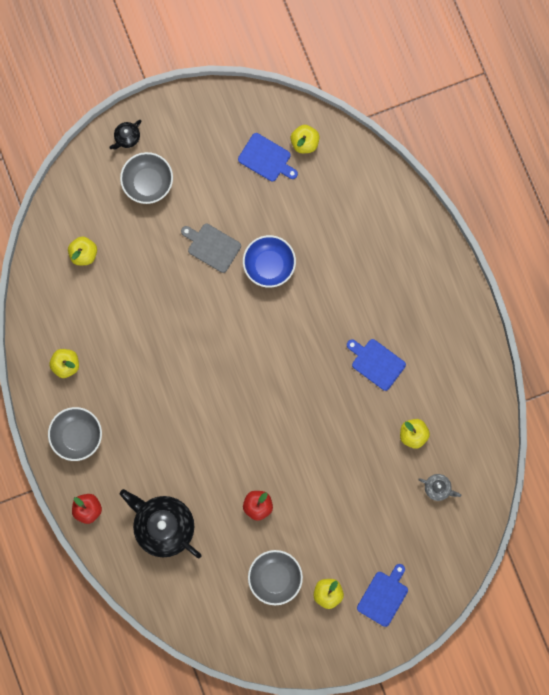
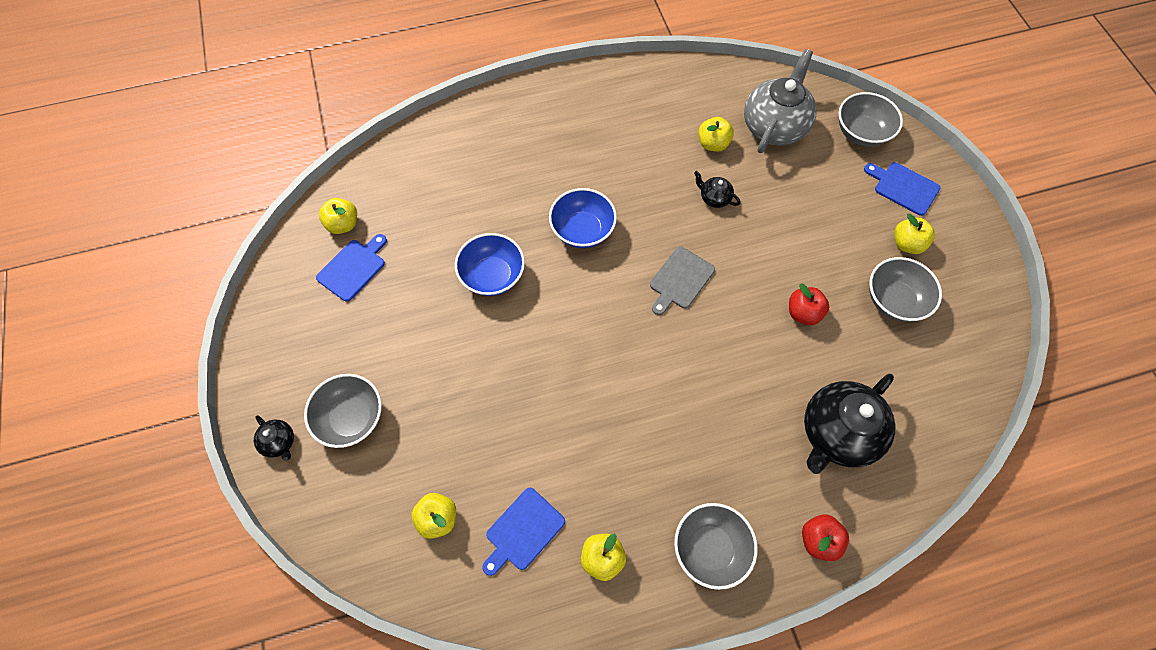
camera: 85 degrees left, 15 degrees down
(212, 246) = (457, 341): grey cutting board -> grey cutting board (680, 280)
(316, 330) = (582, 230): none -> blue bowl
(357, 436) = (714, 198): none -> black teapot
(376, 363) = (627, 172): blue cutting board -> blue cutting board (523, 531)
(438, 488) = (774, 126): grey teapot -> grey teapot, size x2.25
(438, 564) = (861, 133): none -> grey bowl

